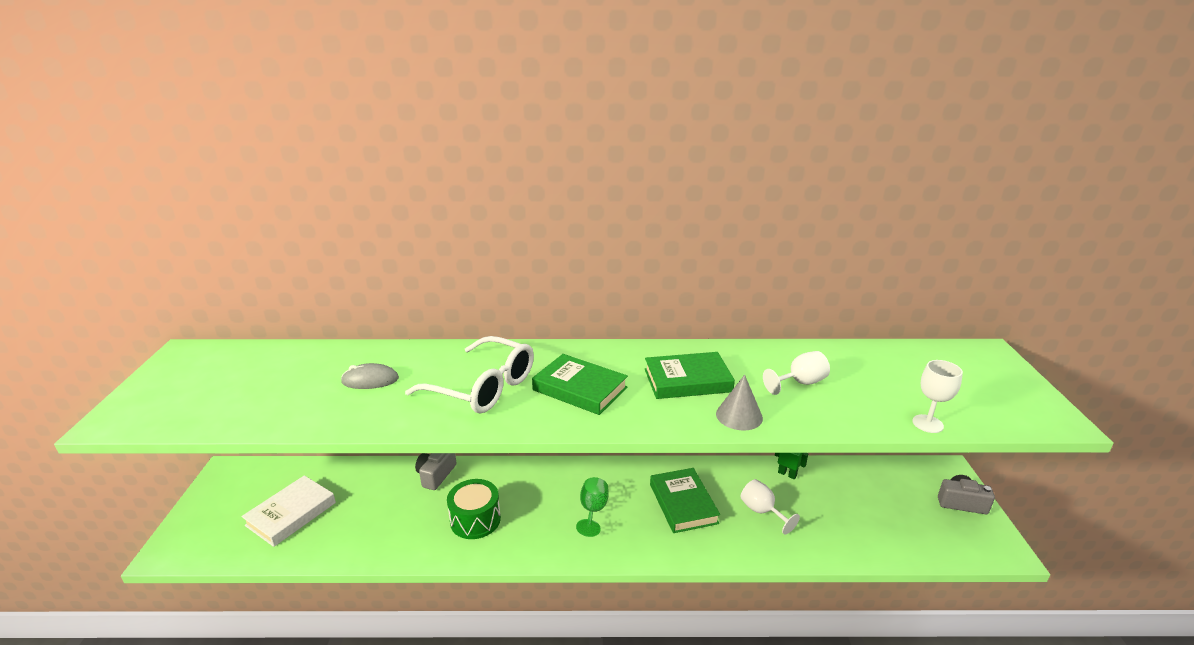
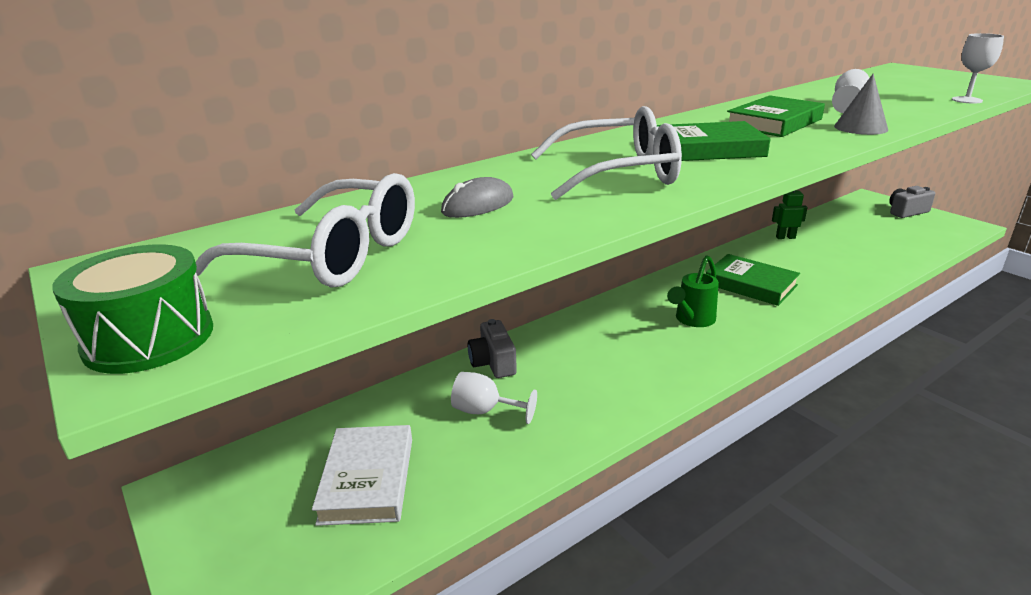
camera: 35 degrees left, 0 degrees up
(258, 387) = (332, 255): none -> white glasses
(475, 520) = (600, 377): green drum -> green drum (149, 338)
(593, 510) = (692, 320): green goblet -> green watering can
(762, 511) = (810, 265): white goblet -> white goblet (485, 411)

